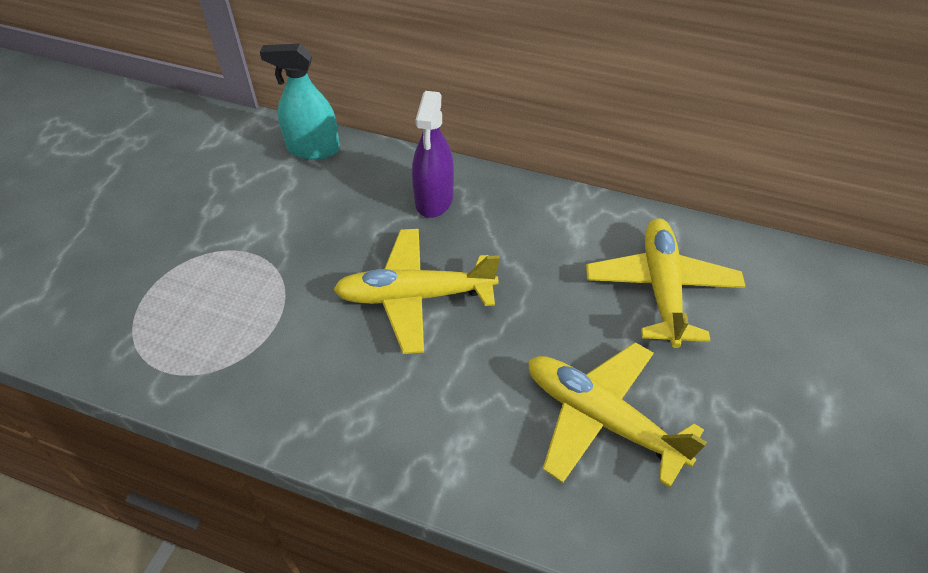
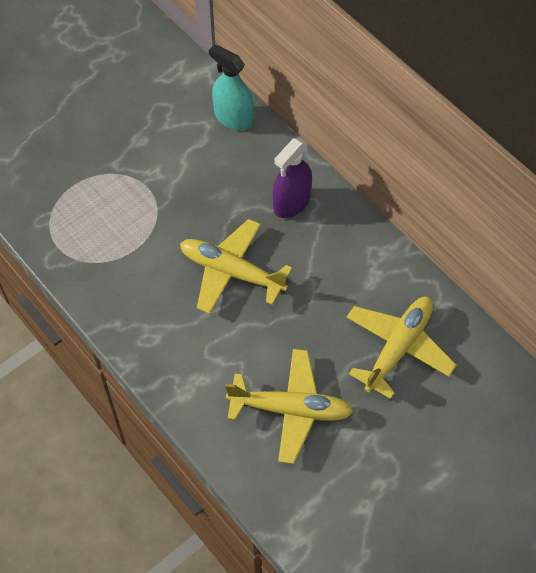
camera: 30 degrees right, 10 degrees up
(601, 418) = (291, 409): yellow plane -> yellow plane turned 120 degrees clockwise

